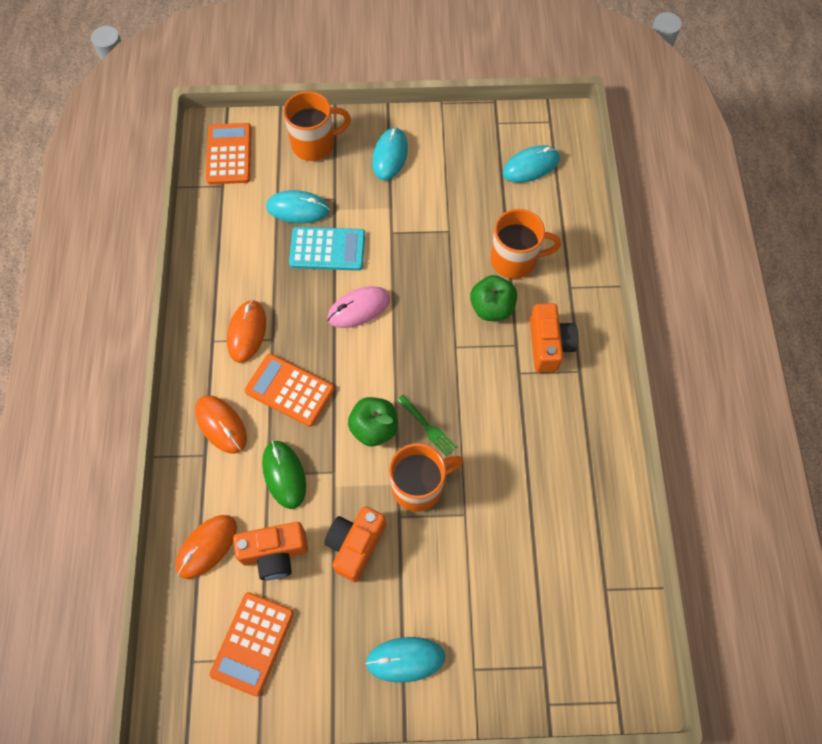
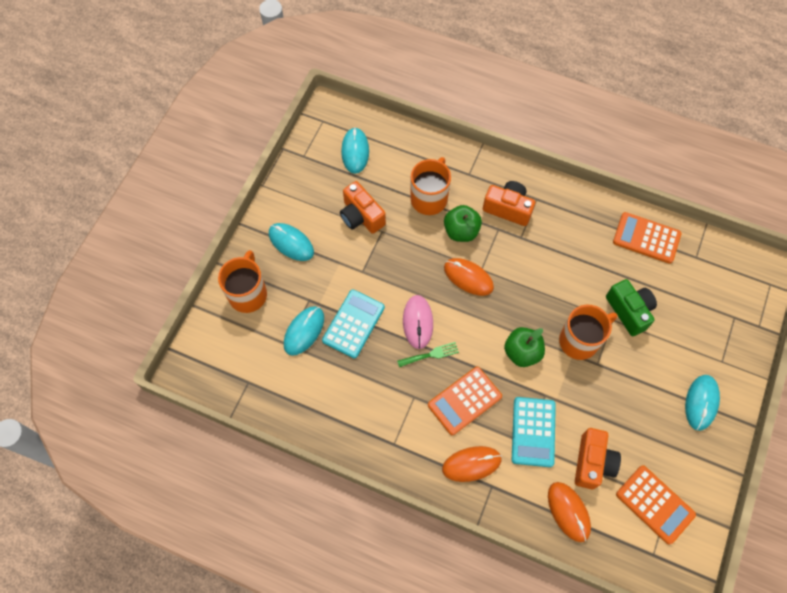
camera: 65 degrees left, 0 degrees up
(229, 154) = (219, 365): orange calculator -> orange calculator (646, 238)
(247, 332) = (399, 414): orange mouse -> orange mouse (468, 277)
(284, 475) = (533, 432): green mouse -> turquoise calculator
(355, 545) = (607, 402): orange camera -> orange camera (361, 216)
(419, 486) = (580, 340): orange mug -> orange mug turned 60 degrees clockwise
(428, 427) = (537, 315): green fork -> green fork (431, 354)
(486, 530) = (629, 311): none -> green camera

